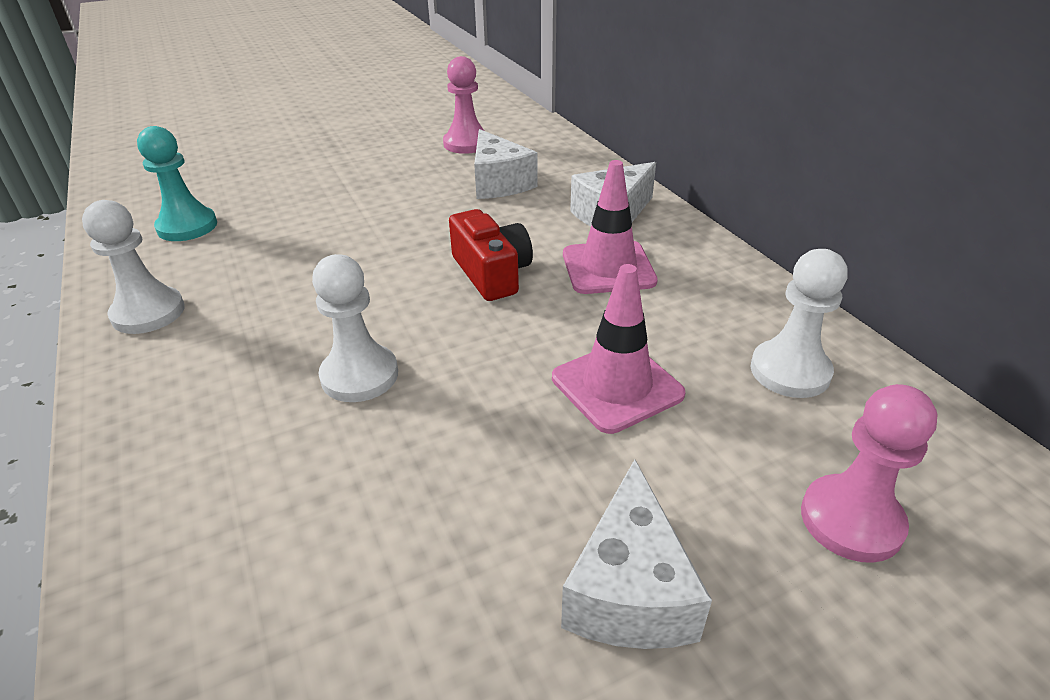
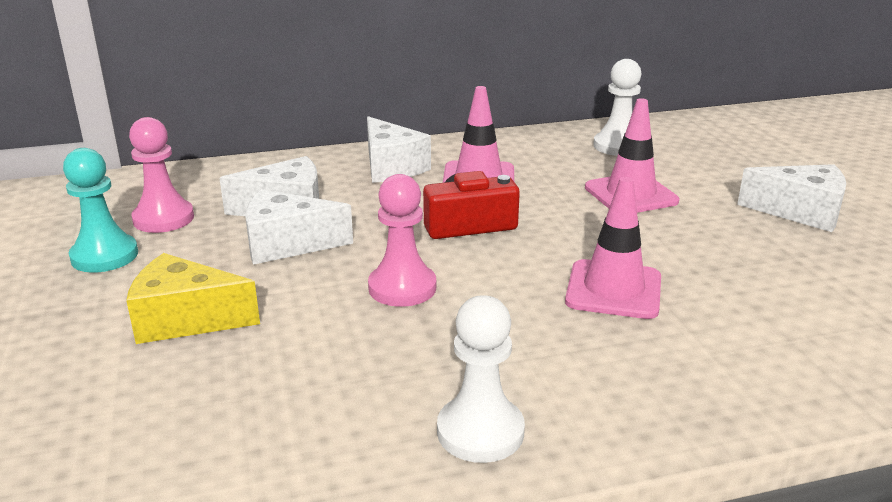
camera: 80 degrees left, 10 degrees down
(187, 227) = (253, 427): turquoise pawn -> turquoise pawn (104, 256)
(319, 181) = (185, 319): none -> yellow cheese
(359, 376) = (613, 290): white pawn -> pink traffic cone
(433, 194) = (287, 244): none -> white cheese
(851, 520) = (738, 156): pink pawn -> pink pawn (402, 288)

